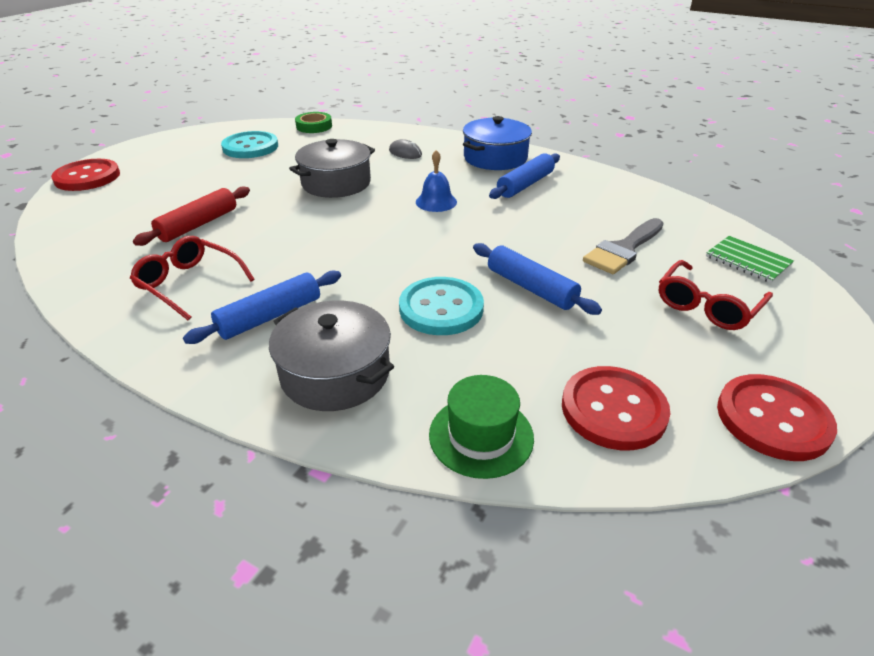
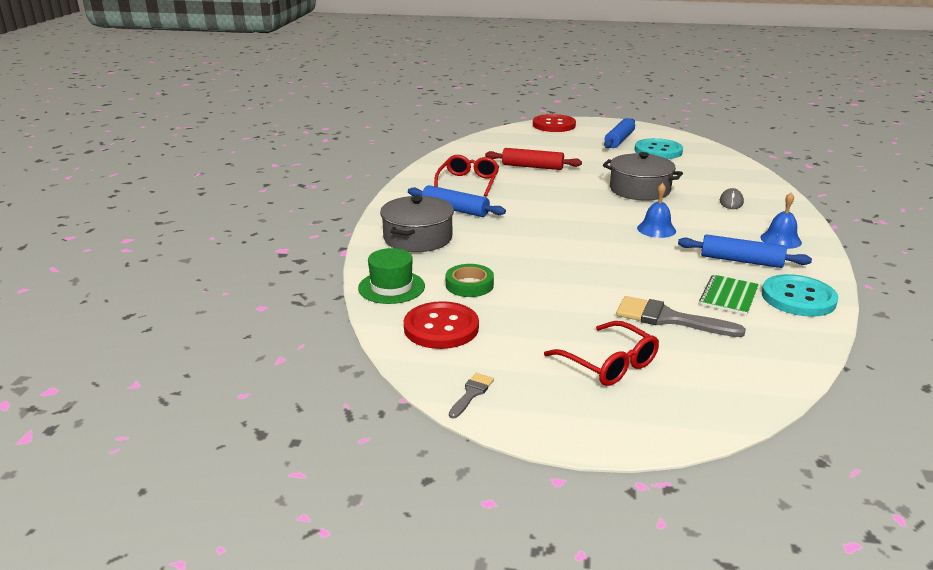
camera: 70 degrees right, 10 degrees down
(314, 126) = (729, 160): green tape -> green tape (469, 285)
(441, 308) = (506, 256): turquoise button -> turquoise button (798, 298)
(495, 158) = (780, 240): blue pot -> blue bell
(531, 288) = (563, 284): blue rolling pin -> blue rolling pin (619, 140)
(707, 306) = (609, 364): red glasses -> red glasses turned 150 degrees counterclockwise
(747, 261) = (722, 388): green notebook -> green notebook (729, 296)
(772, 419) = (471, 393): red button -> grey brush

